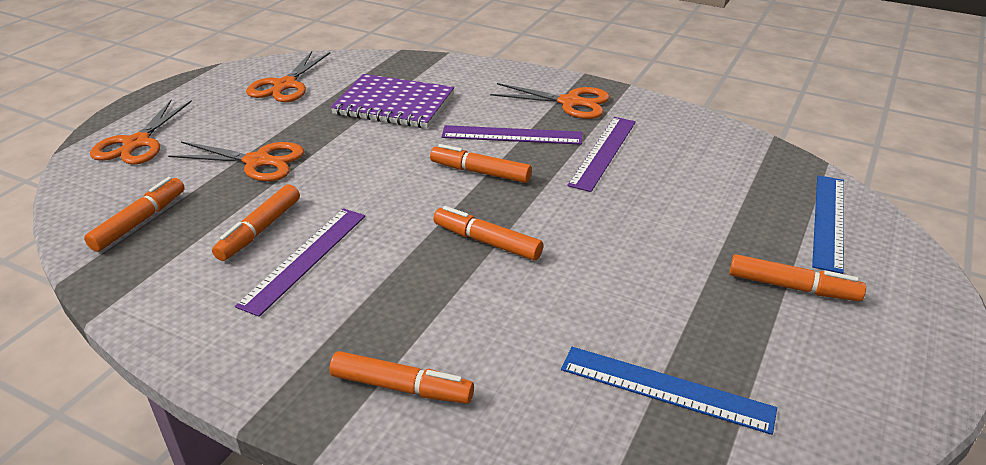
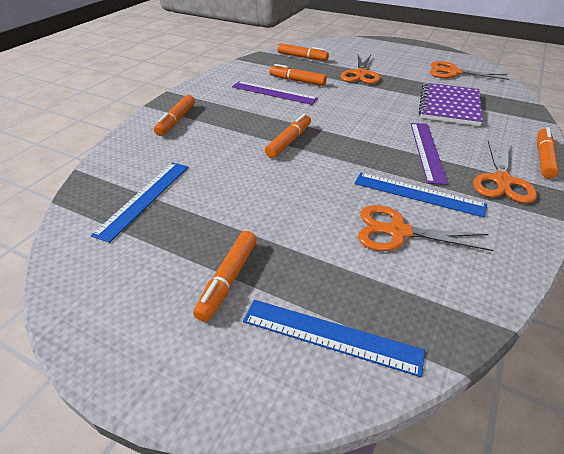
camera: 90 degrees right, 5 degrees up
(137, 143) = (369, 48): orange scissors -> orange scissors (397, 232)
(480, 172) = (369, 138): orange marker -> orange marker (543, 158)
(603, 152) = (418, 194): purple ruler -> blue ruler

